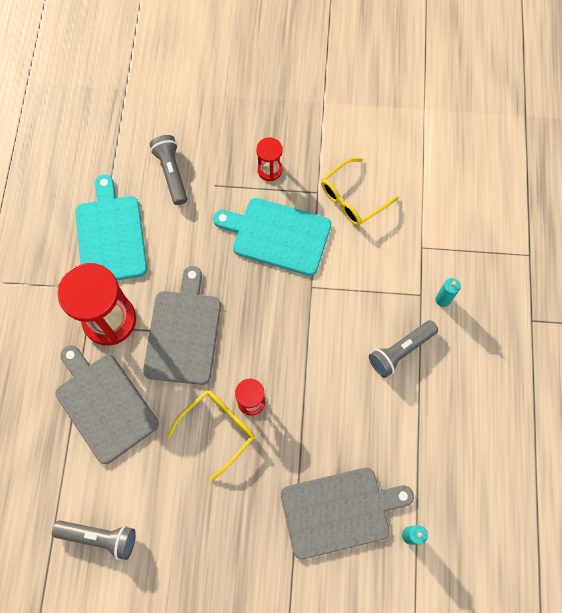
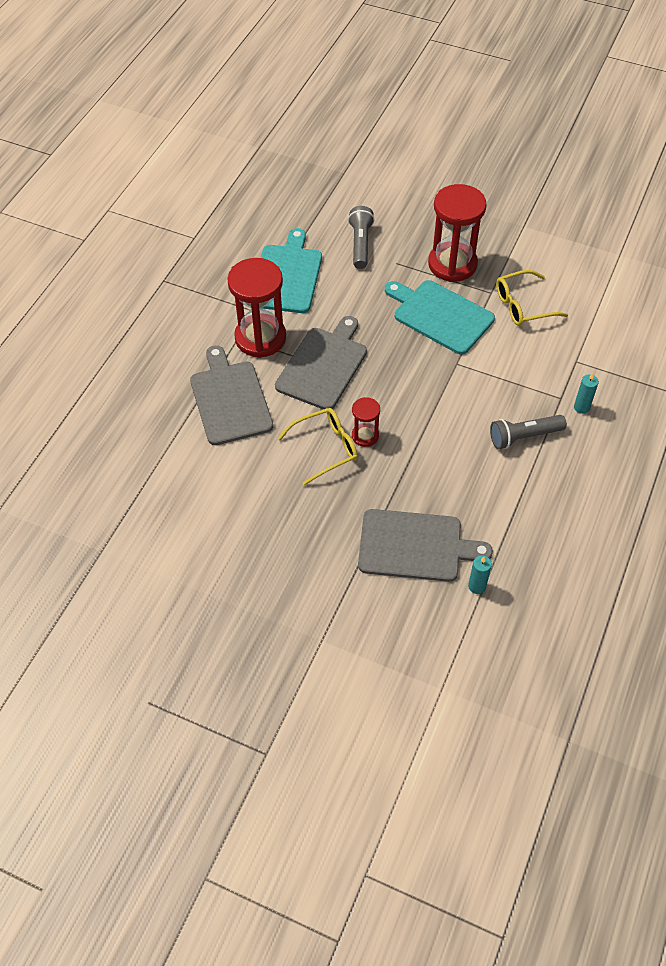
camera: 20 degrees right, 15 degrees down
(99, 537) = (185, 498): grey flashlight -> none
(269, 170) = (452, 264): red hourglass -> red hourglass, size x2.00

